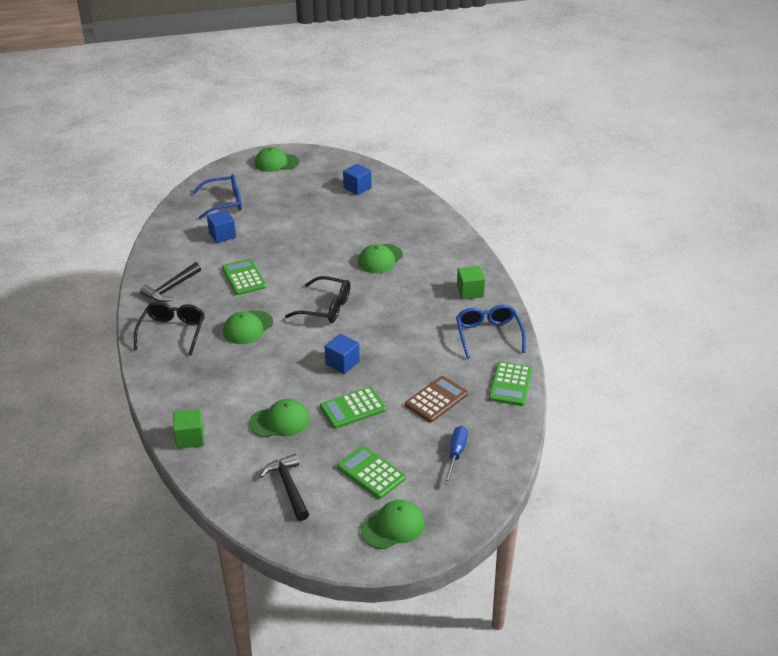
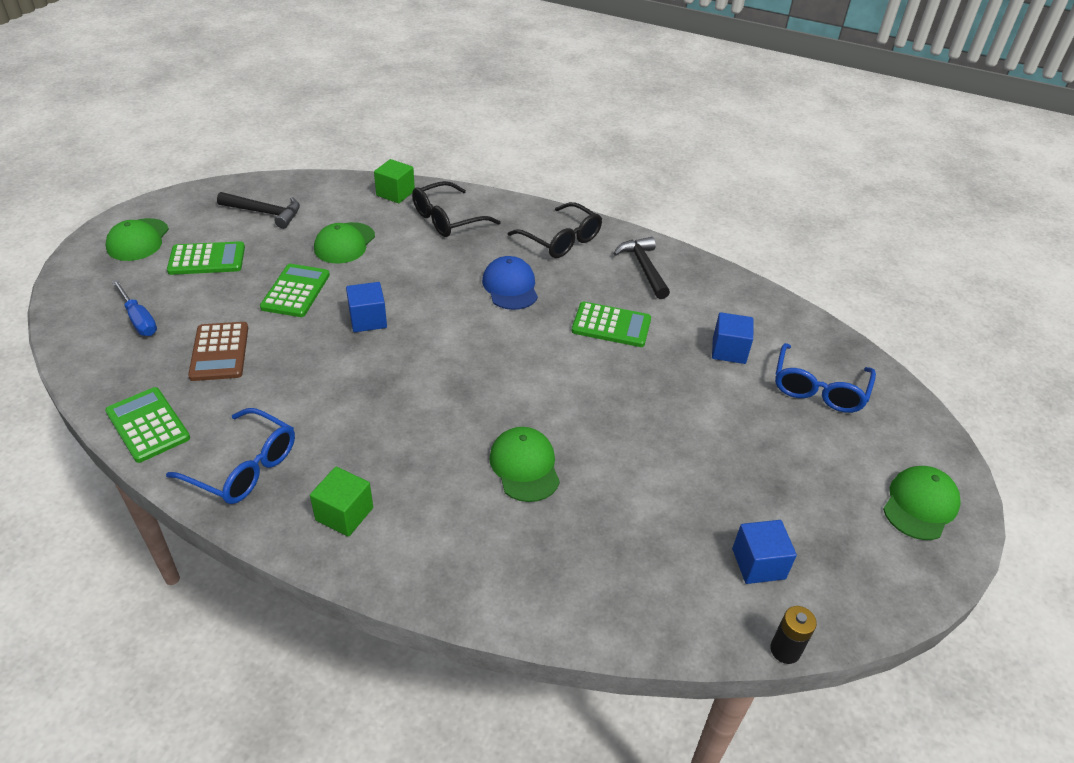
camera: 125 degrees right, 5 degrees up
(248, 327) = (510, 287): green cap -> blue cap
(325, 307) = (477, 358): black glasses -> black glasses (448, 219)
(390, 172) = (785, 650): none -> black battery

